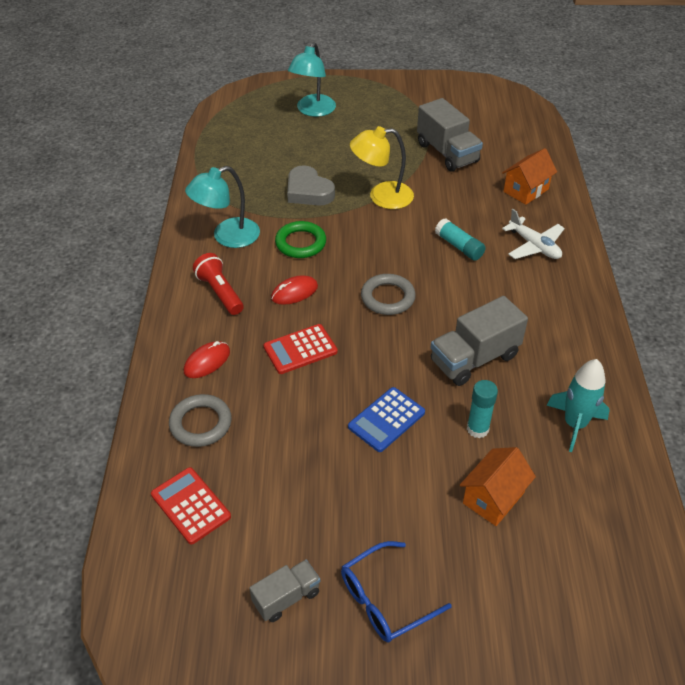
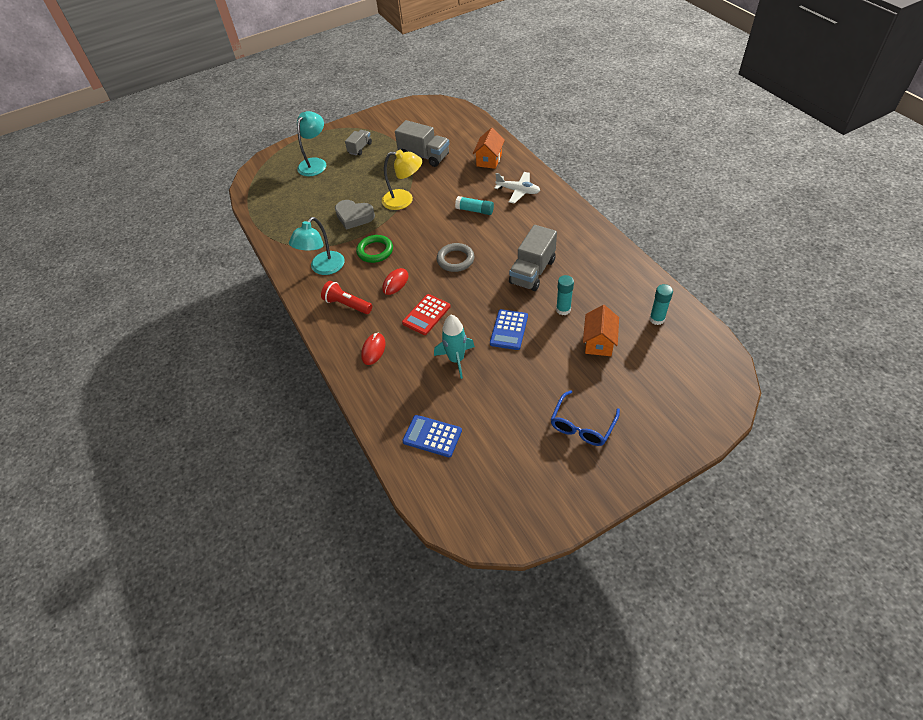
camera: 25 degrees left, 5 degrees up
(190, 505) = (432, 436): red calculator -> blue calculator
(201, 423) = (399, 387): grey ring -> none
(286, 597) = (528, 454): grey truck -> grey truck (360, 148)
(313, 111) = (315, 163): turquoise lamp -> turquoise lamp turned 150 degrees counterclockwise
(381, 196) = (404, 200): yellow lamp -> yellow lamp turned 135 degrees counterclockwise
(574, 424) = (612, 281): turquoise rocket -> turquoise rocket (456, 359)
(600, 508) = (657, 319): none -> turquoise glue stick

